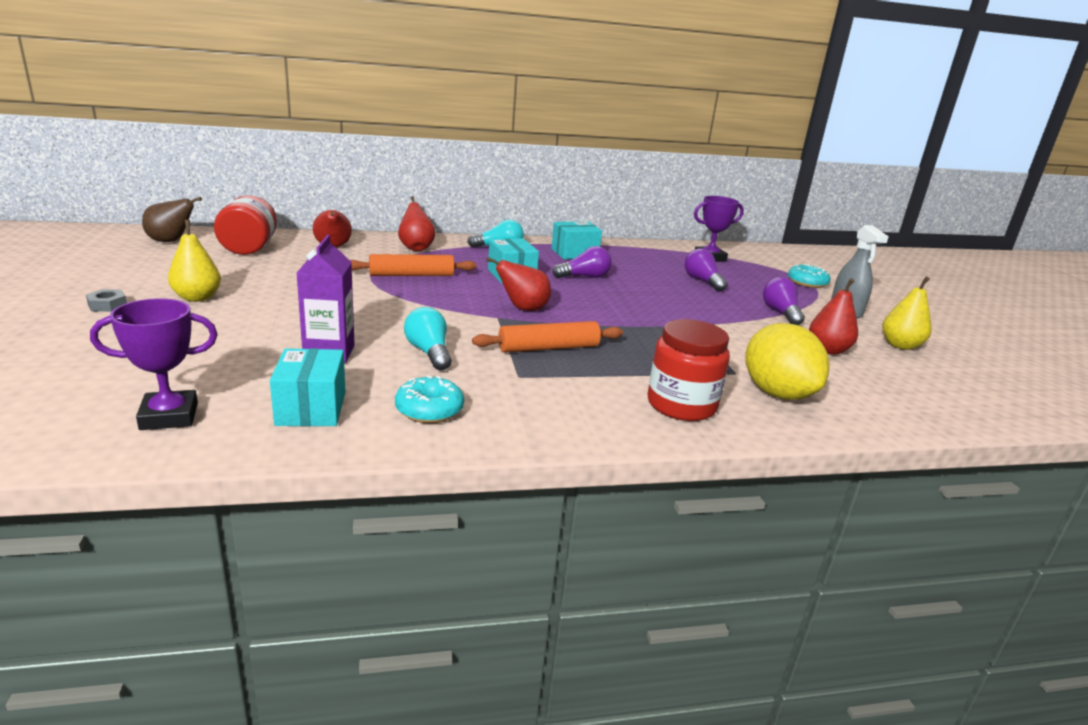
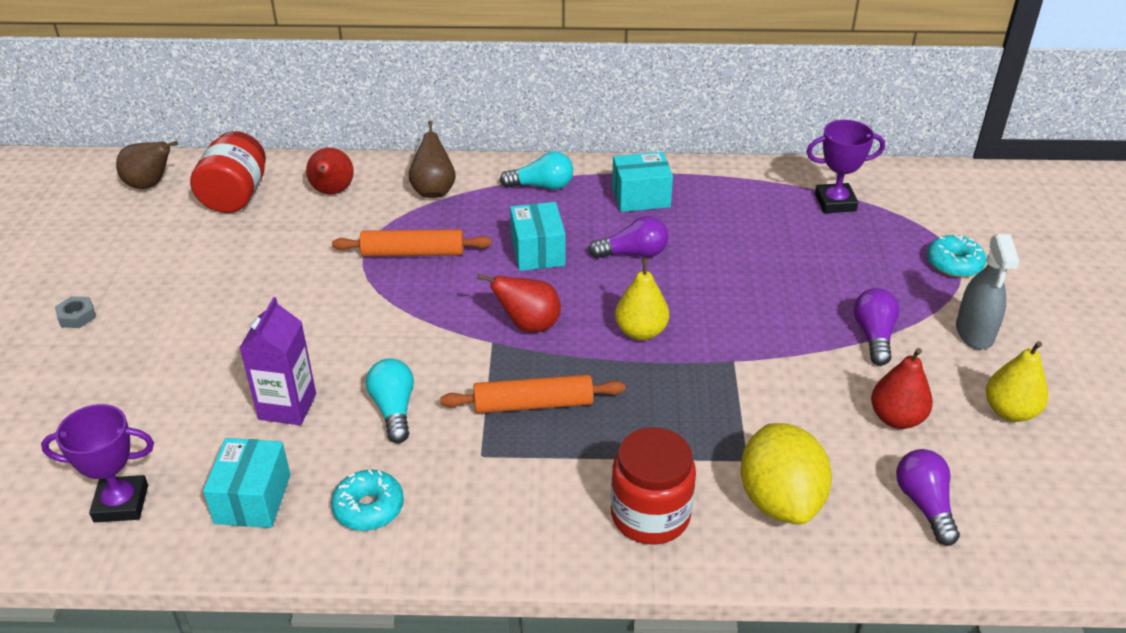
camera: 15 degrees right, 15 degrees up
(197, 298) = (167, 302): yellow pear -> yellow pear (641, 332)
(416, 248) = (433, 190): red pear -> brown pear
(702, 281) = (796, 261): purple light bulb -> purple light bulb (924, 504)

